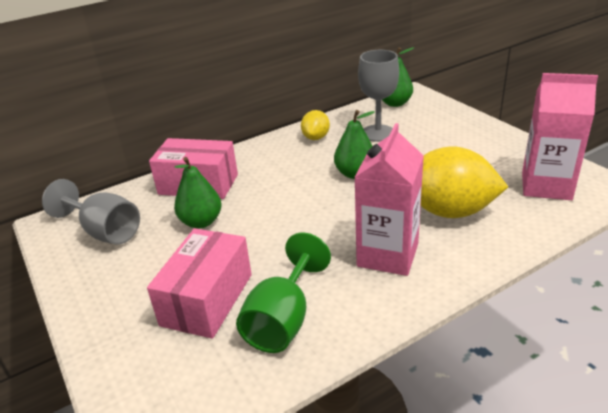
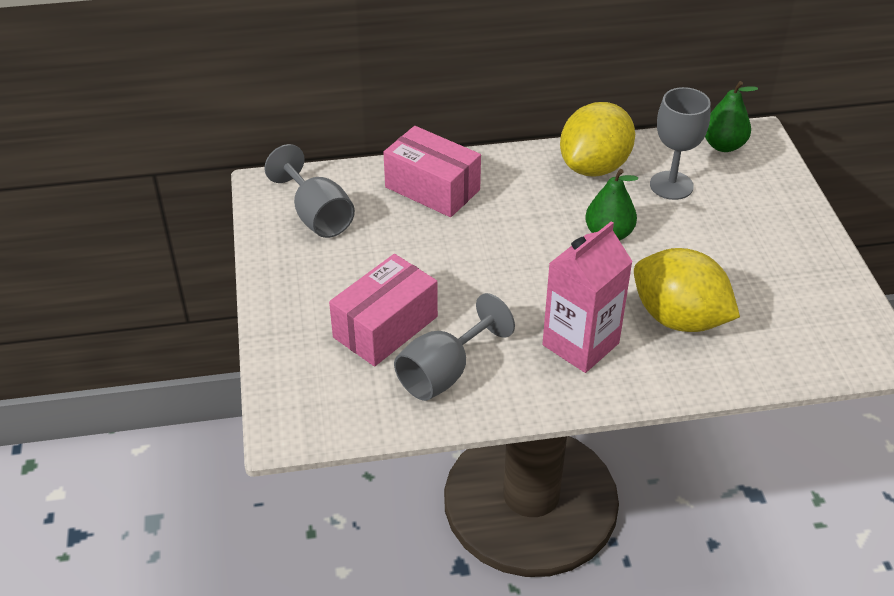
camera: 20 degrees right, 10 degrees up
(201, 222) = (415, 238): green pear -> none
(283, 319) = (444, 372): green goblet -> grey goblet
(316, 137) = (594, 167): yellow lemon -> yellow lemon, size x1.93
(546, 186) = (811, 326): pink carton -> none

